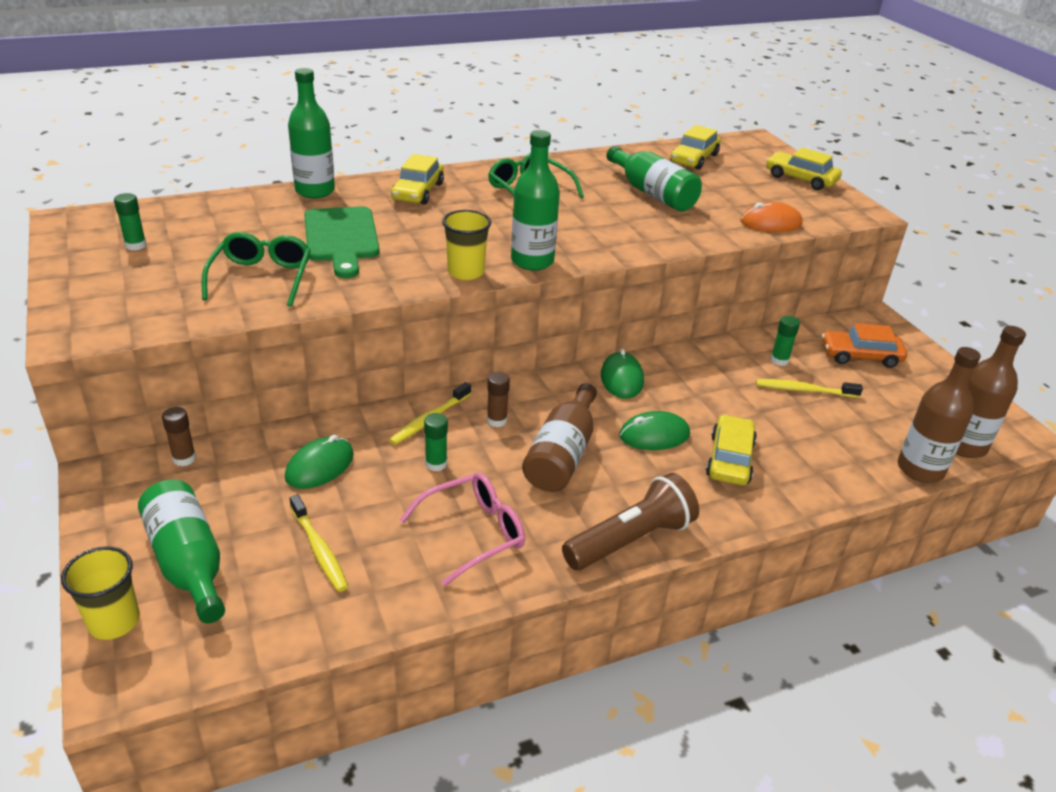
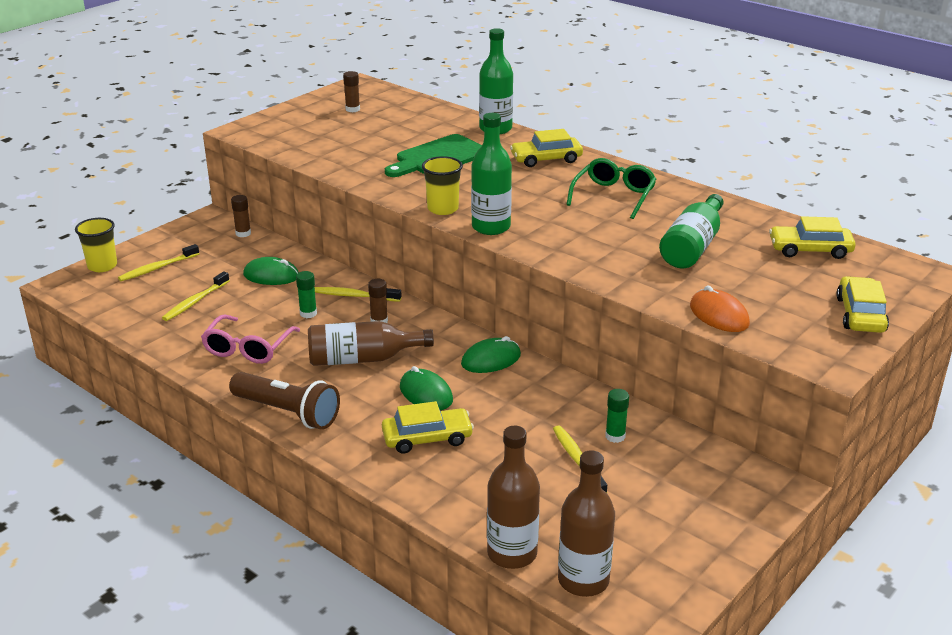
camera: 65 degrees right, 5 degrees down
(135, 245) = (352, 109): green glue stick -> brown glue stick
(188, 563) = (157, 268): green bottle -> yellow toothbrush
(262, 278) = (356, 152): green glasses -> none
(473, 533) = (248, 348): pink glasses -> pink glasses turned 75 degrees clockwise
(860, 356) = (684, 487): orange car -> none

